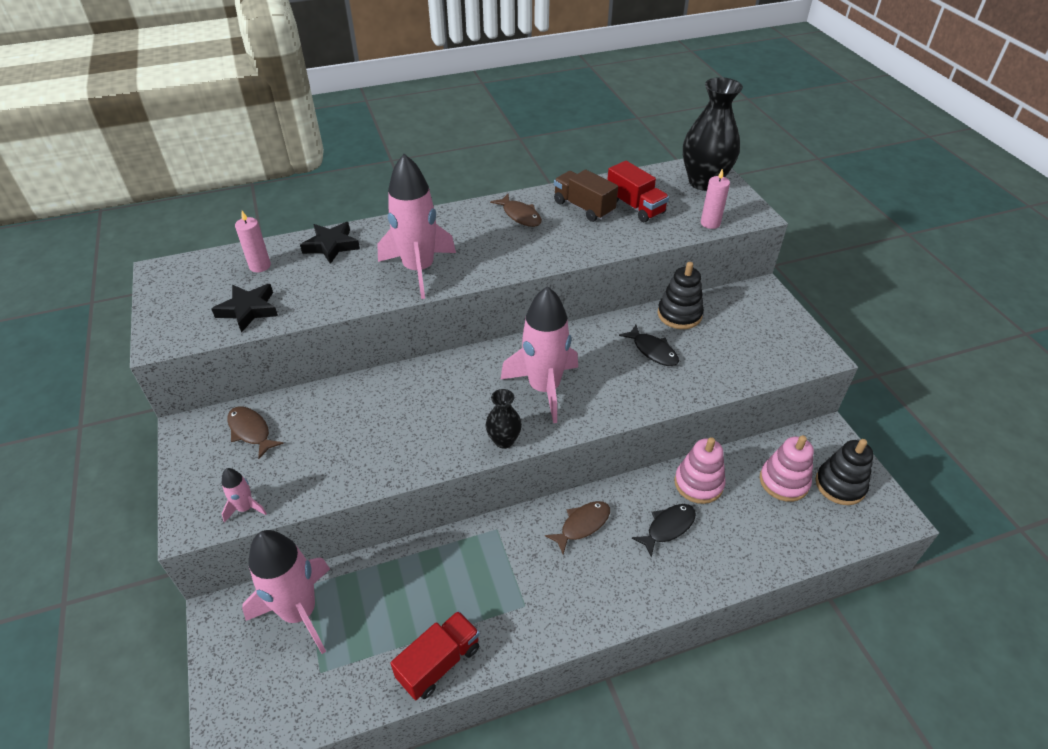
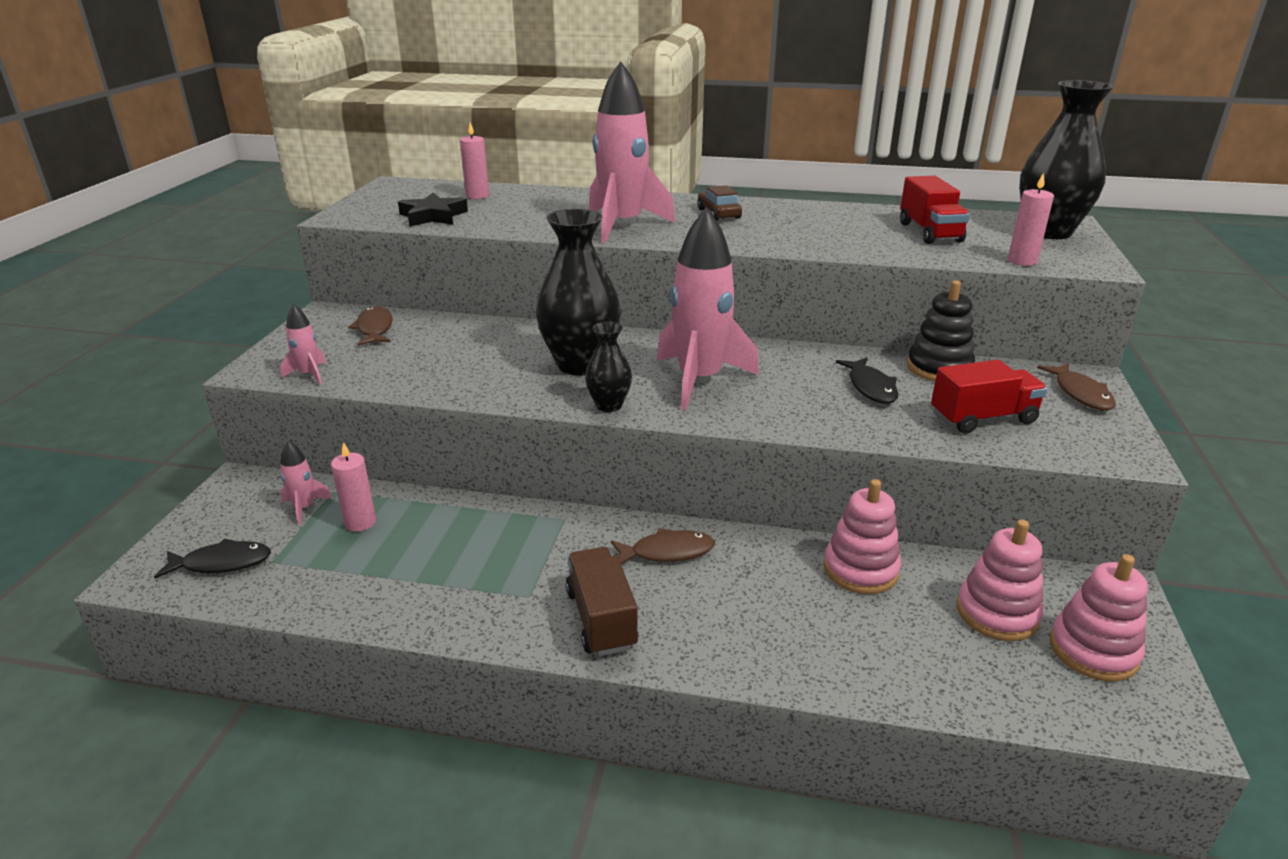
camera: 30 degrees right, 15 degrees down
(299, 612) = (305, 508): pink rocket -> pink rocket, size x0.44
(331, 245) = (557, 197): black star -> none
(355, 604) = (360, 522): none -> pink candle
(439, 663) = (388, 605): red truck -> red truck (983, 418)
(451, 406) = (580, 365): none -> black vase
(477, 229) = (718, 214): none -> brown car
(520, 215) = (778, 214): brown fish -> brown fish (1080, 394)
(583, 207) = (862, 222): brown truck -> brown truck (601, 619)
(668, 527) = (778, 596): black fish -> black fish (222, 563)
(840, 485) = (1093, 650): black stacking toy -> pink stacking toy

